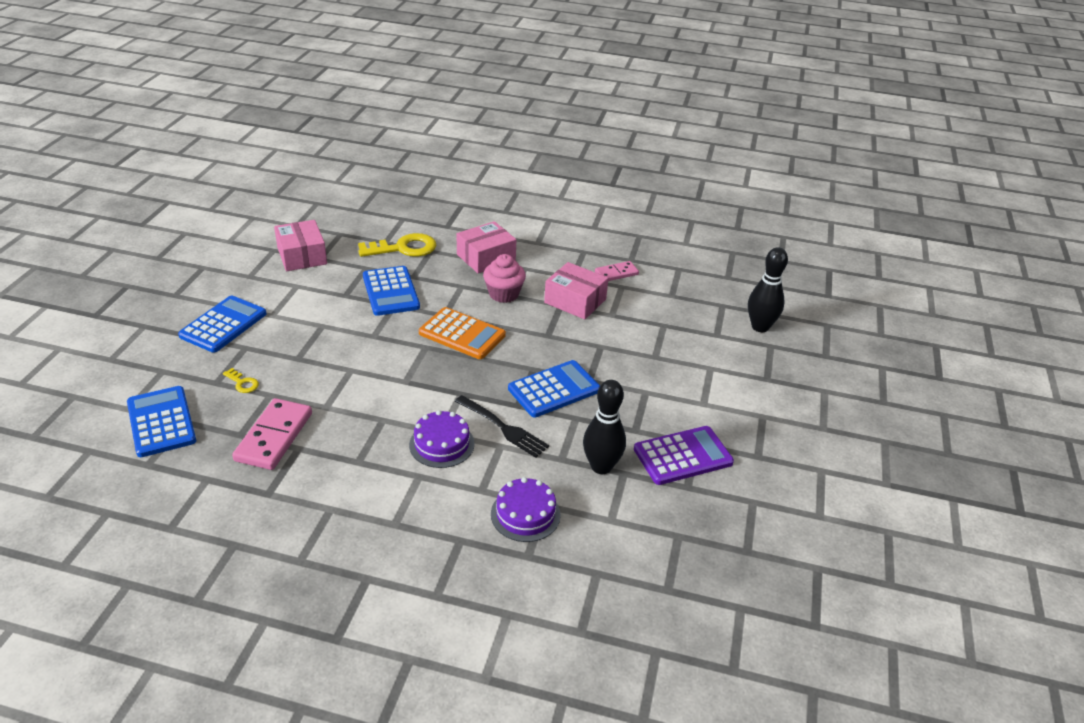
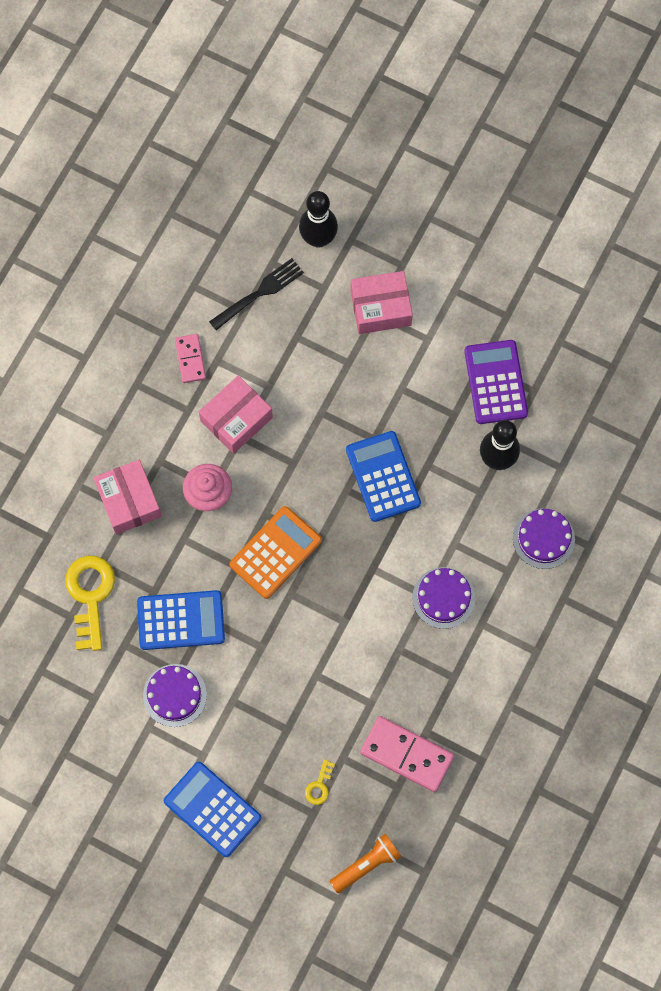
camera: 75 degrees left, 35 degrees up
(161, 422) = (366, 864): blue calculator -> orange flashlight
(243, 383) = (319, 786): yellow key -> yellow key turned 150 degrees clockwise
(302, 256) = (84, 719): pink box -> pink box (380, 308)
(325, 295) = (175, 695): none -> purple cake
(503, 428) = (430, 536): black fork -> black fork (259, 293)

